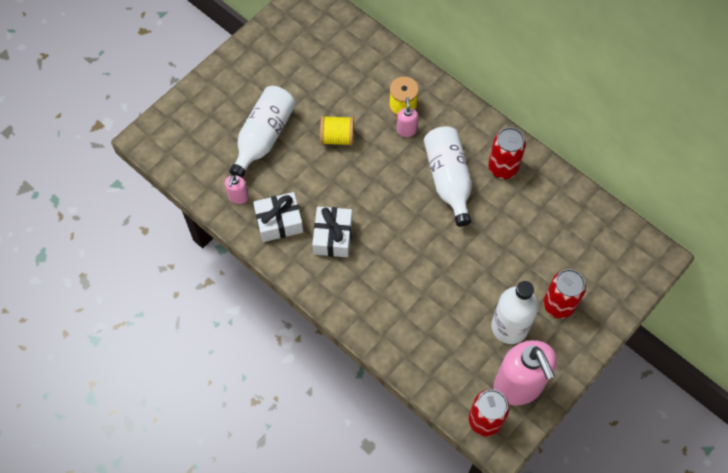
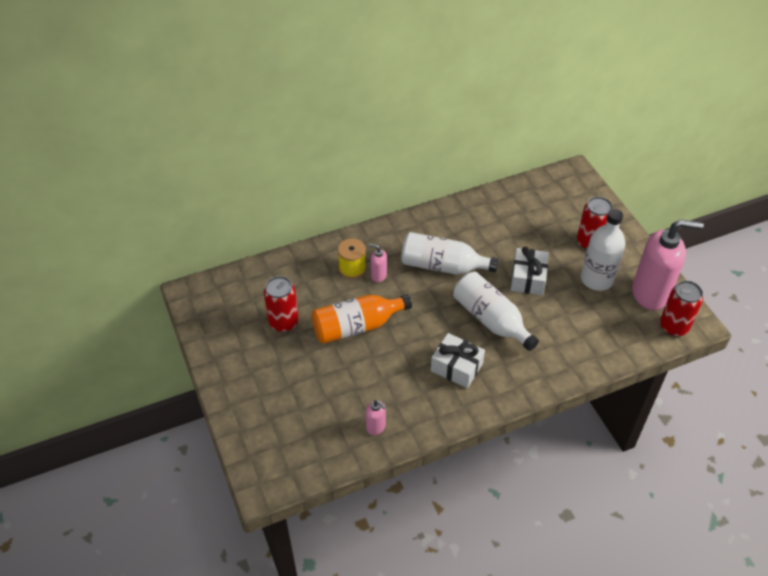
camera: 65 degrees left, 15 degrees down
(263, 137) = (322, 382): white bottle -> white bottle (491, 320)
(279, 222) = (420, 403): white gift -> white gift (528, 278)
(337, 138) = (357, 326): yellow spool -> orange bottle
(503, 167) = (450, 228): red can -> red can (283, 322)

